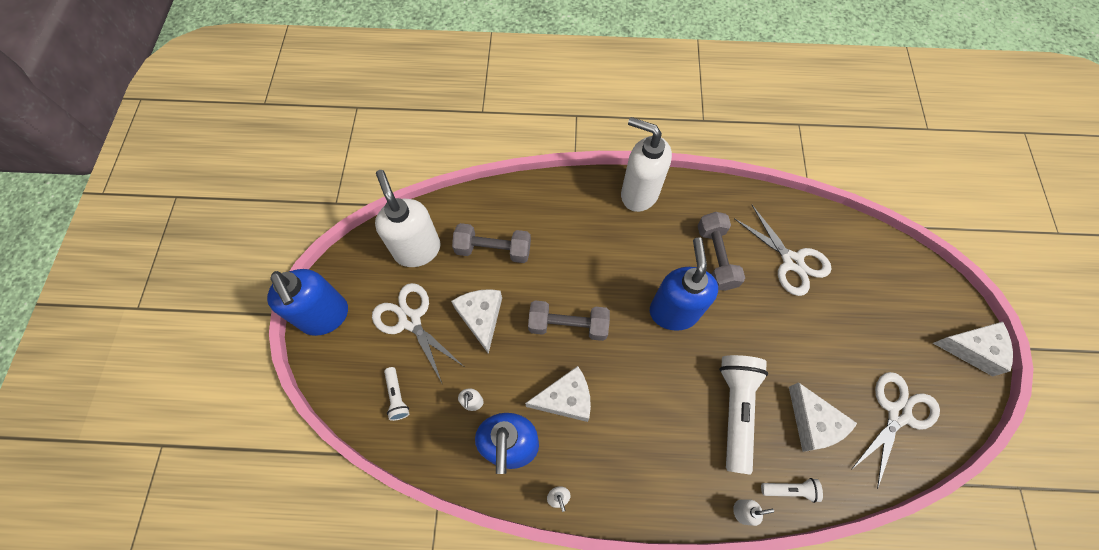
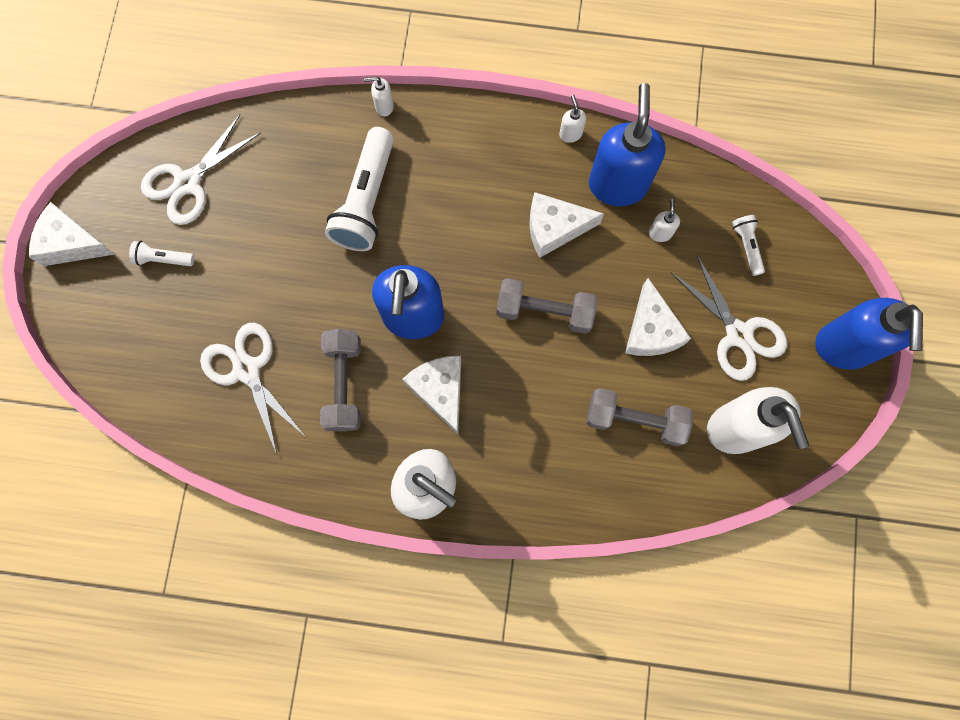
camera: 175 degrees left, 10 degrees up
(325, 317) = (844, 347): blue soap dispenser -> blue soap dispenser turned 150 degrees counterclockwise
(789, 490) = (330, 121): white flashlight -> white flashlight (163, 259)
(813, 423) = (284, 181): white cheese -> white cheese (440, 390)

